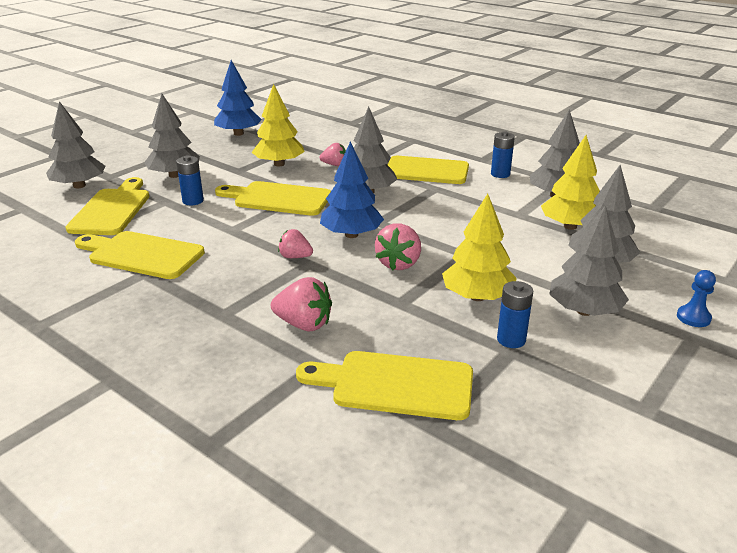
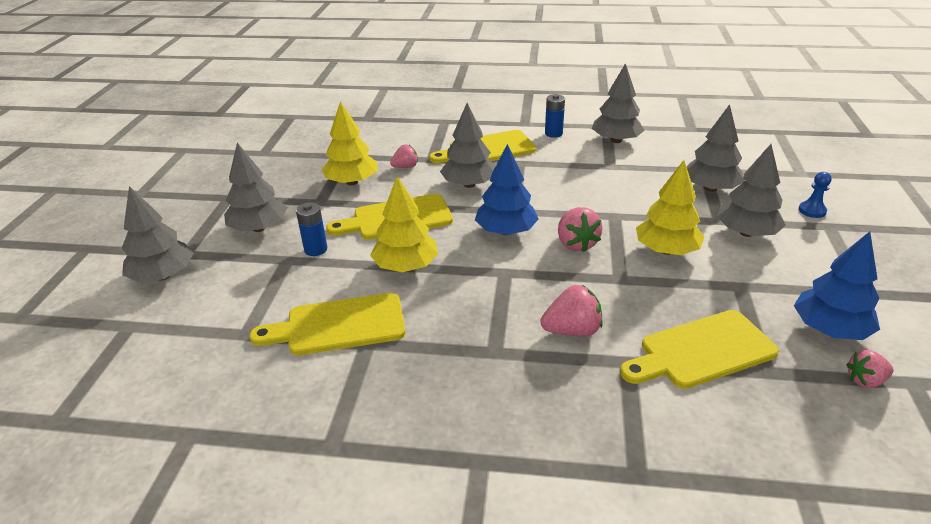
camera: 30 degrees left, 5 degrees up
(112, 210) = (240, 289): yellow cutting board -> none
(238, 133) = (268, 161): blue tree -> blue tree (829, 329)
(295, 257) = (485, 271): pink strawberry -> pink strawberry (865, 380)
(511, 339) = (730, 276): blue battery -> none
(570, 226) = (656, 164): yellow tree -> yellow tree (406, 266)

